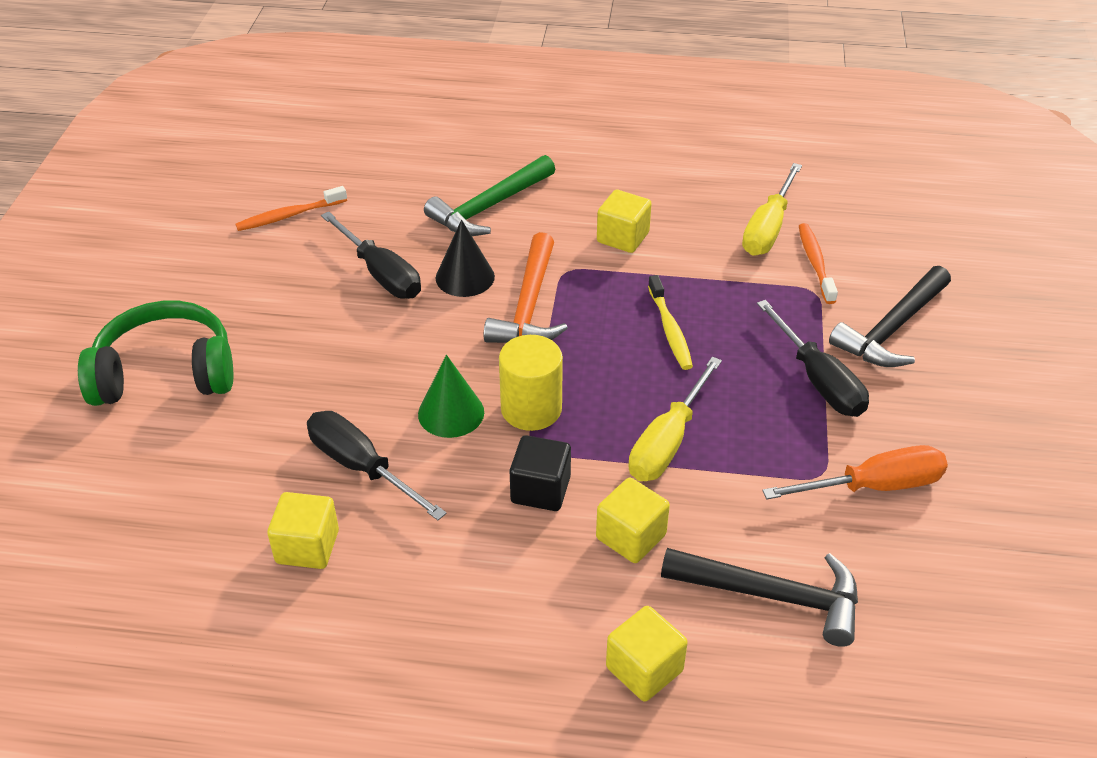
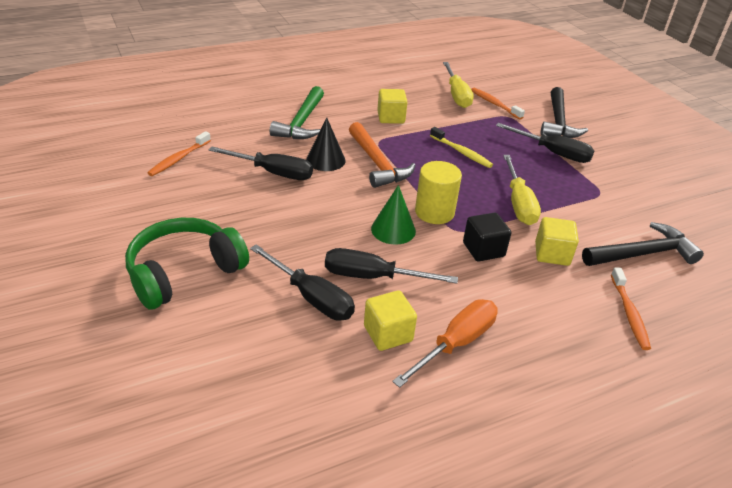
camera: 35 degrees left, 5 degrees down
(268, 462) = (311, 297): none -> black screwdriver
(644, 669) = (629, 313): yellow cube -> orange toothbrush
(874, 486) = (627, 189): orange screwdriver -> orange screwdriver (456, 343)

